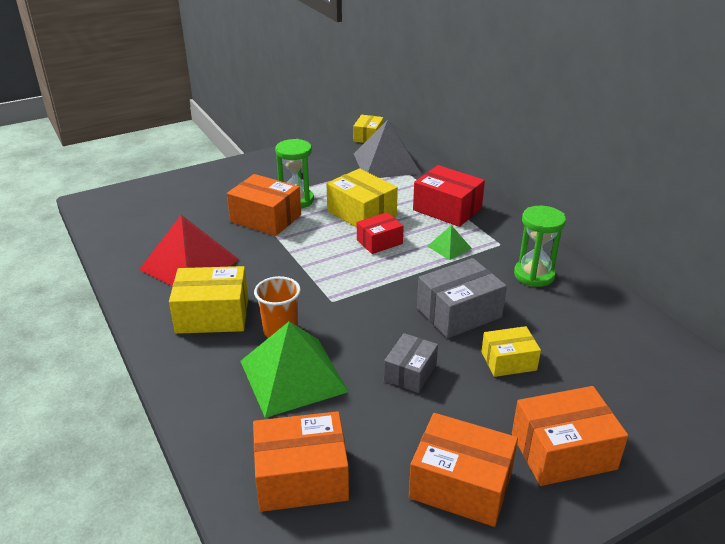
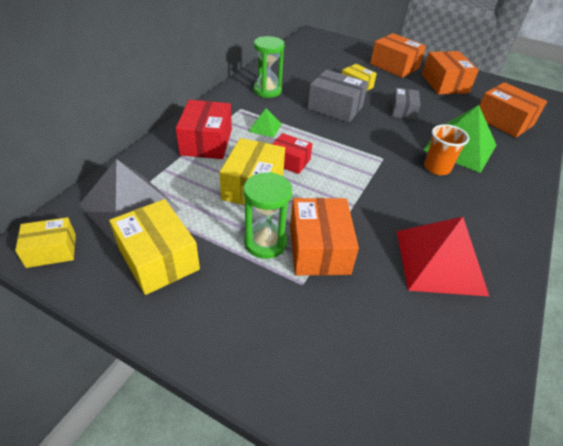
camera: 125 degrees left, 10 degrees up
(212, 315) = (467, 208): yellow box -> yellow box (158, 258)
(410, 372) = (403, 111): grey box -> grey box turned 75 degrees counterclockwise

